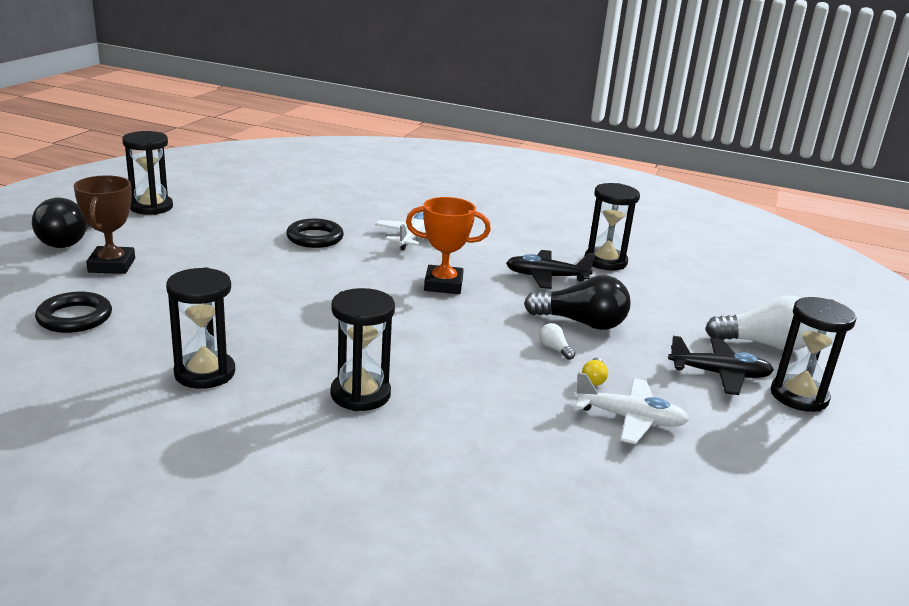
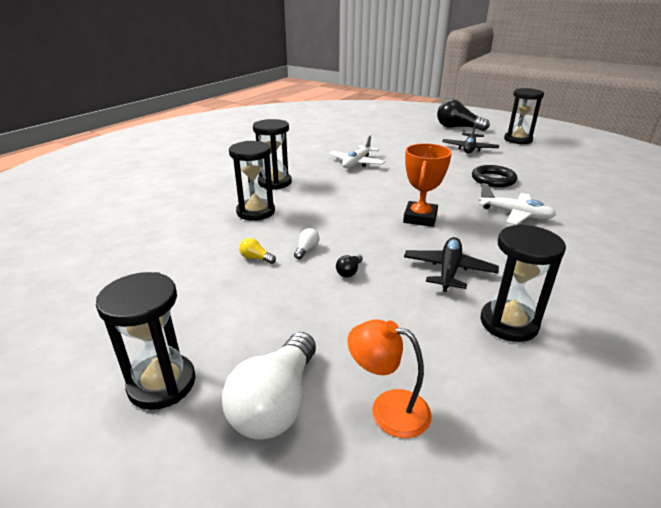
camera: 105 degrees right, 5 degrees up
(75, 317) = (368, 132): black ring -> none
(112, 265) = (427, 135): brown trophy -> none
(205, 373) = (309, 153): black hourglass -> black hourglass (256, 212)
(554, 349) = (306, 249): white light bulb -> white light bulb turned 45 degrees counterclockwise
(581, 323) = (349, 271): black light bulb -> black light bulb, size x0.42
(630, 419) = (197, 262): white plane -> white plane (357, 163)
(719, 374) = (231, 334): black plane -> black plane (469, 148)
(728, 306) = (388, 409): none -> orange lamp

